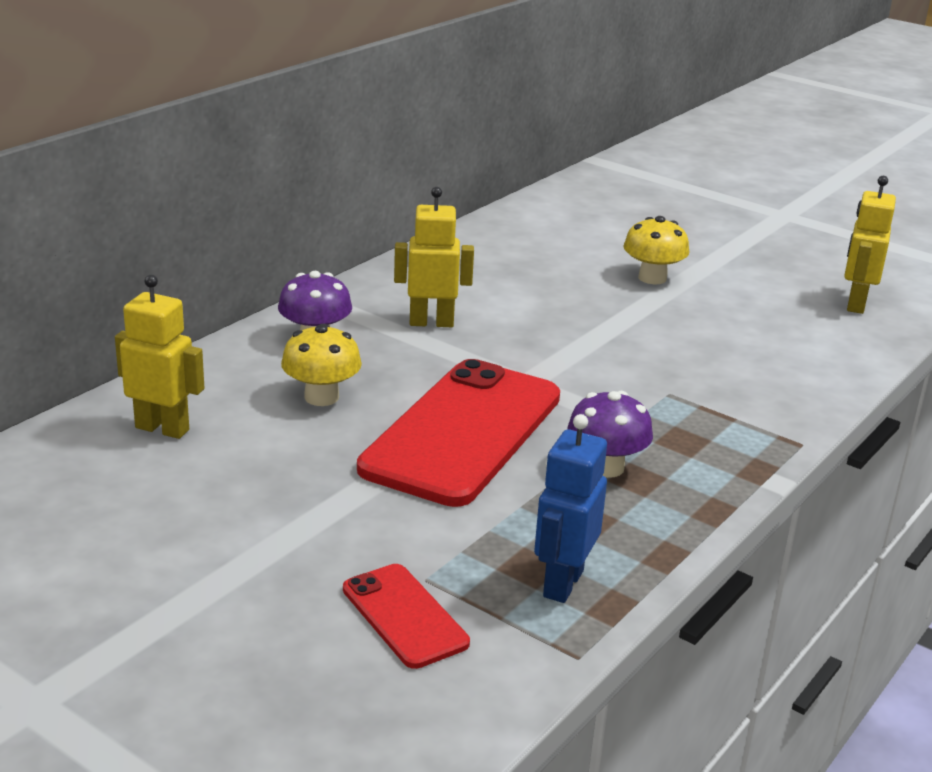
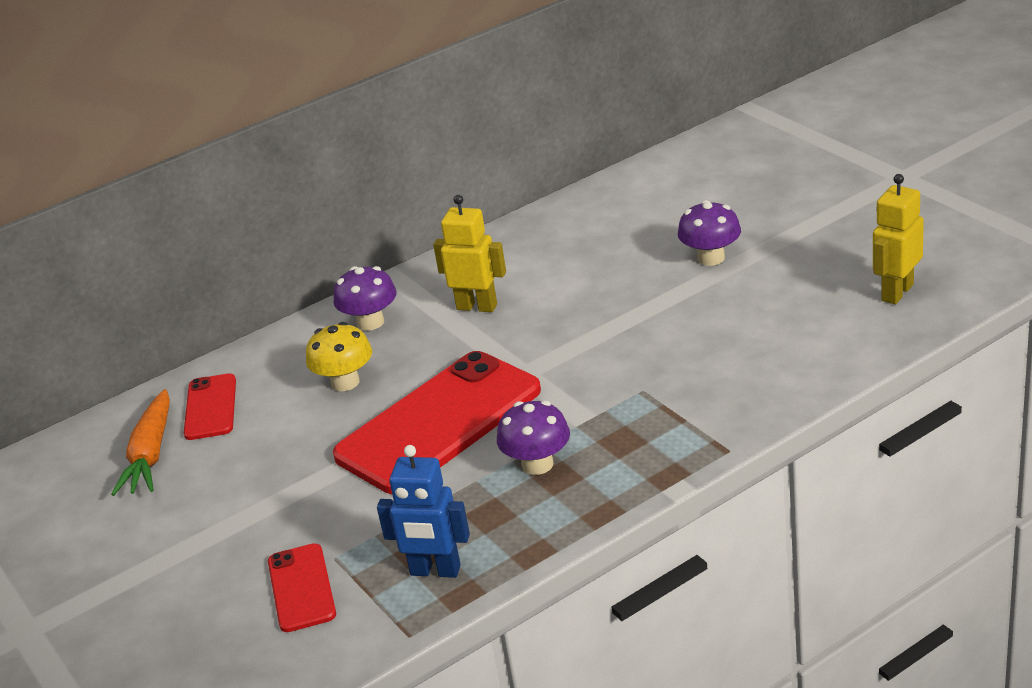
camera: 25 degrees right, 5 degrees up
(108, 482) = (151, 454): none -> orange carrot
(162, 428) = (210, 407): yellow robot -> red phone
(562, 583) = (435, 571): blue robot -> blue robot turned 120 degrees counterclockwise
(652, 278) = (711, 258): yellow mushroom -> purple mushroom

